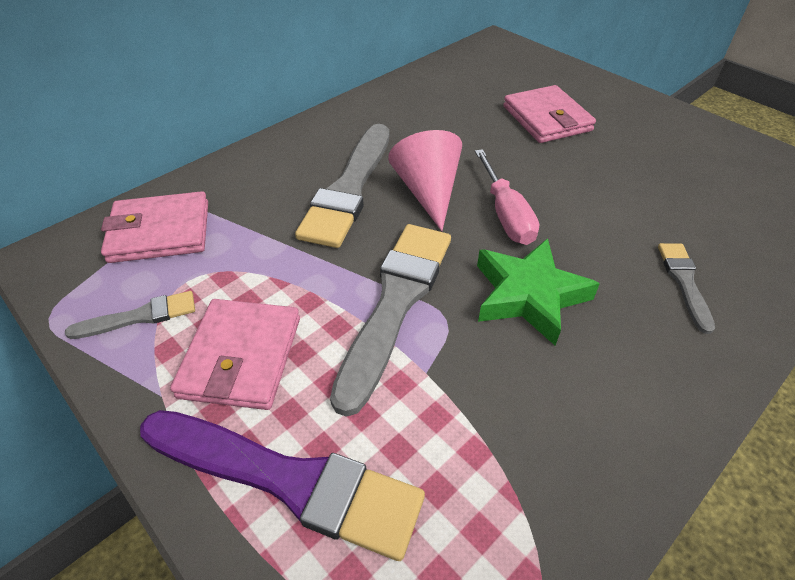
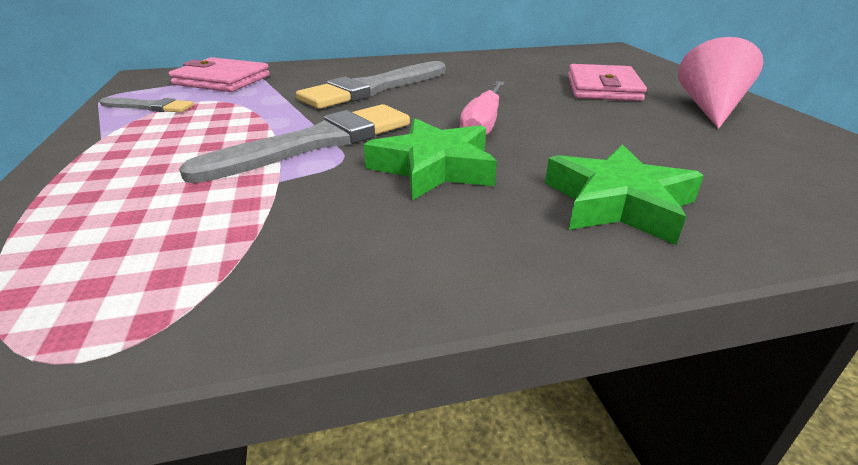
camera: 30 degrees right, 15 degrees down
(241, 357) = (172, 137): pink wallet -> none
(289, 480) = (96, 197): purple brush -> none
(428, 192) = (432, 101): pink cone -> pink cone (710, 108)
(684, 282) = (618, 203): grey brush -> green star

